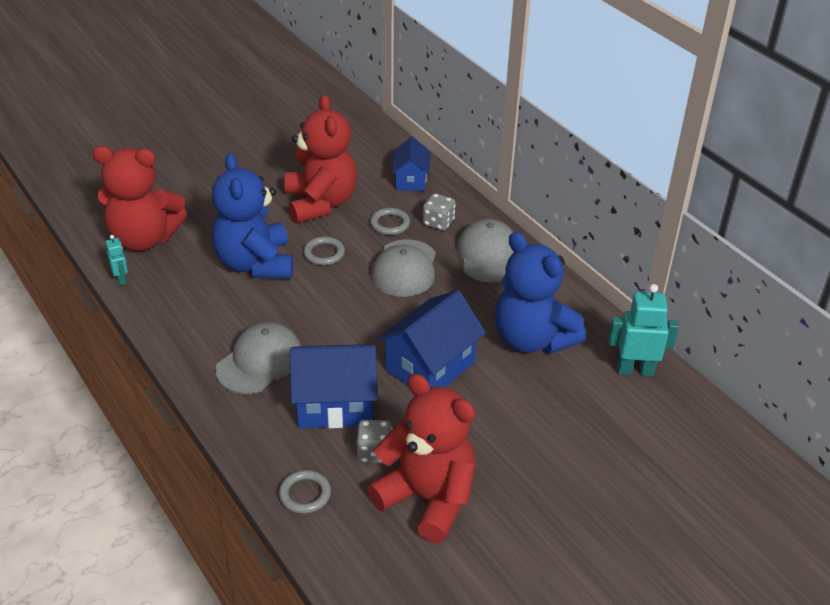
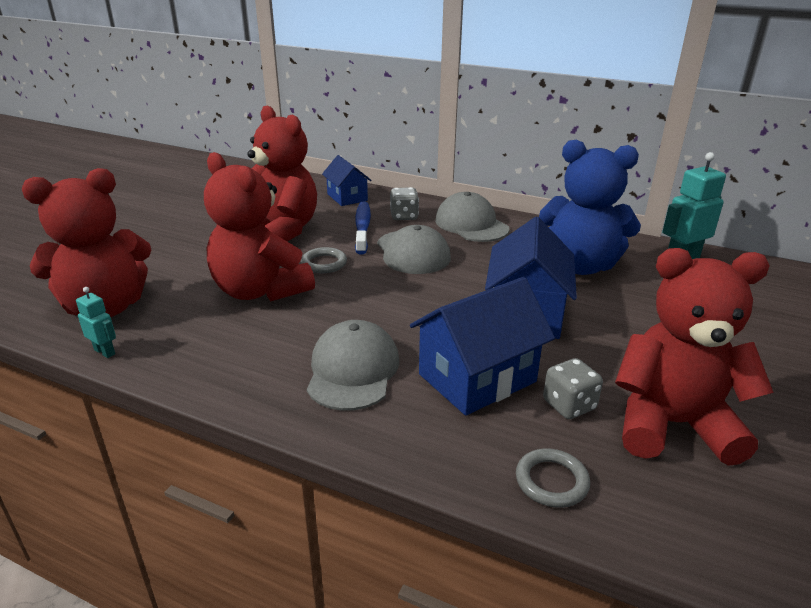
camera: 30 degrees left, 10 degrees down
(255, 264) = (260, 291): blue teddy bear -> red teddy bear
(390, 224) = (362, 228): grey ring -> blue toothbrush

